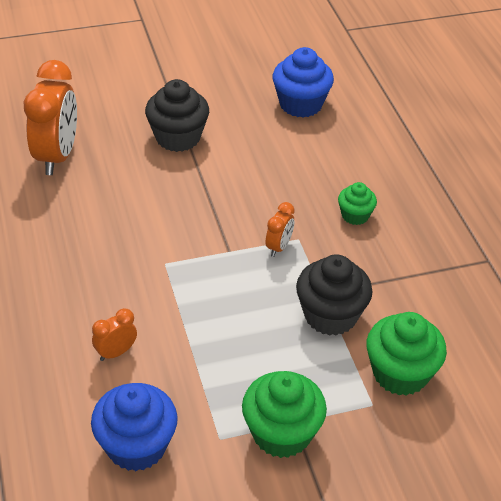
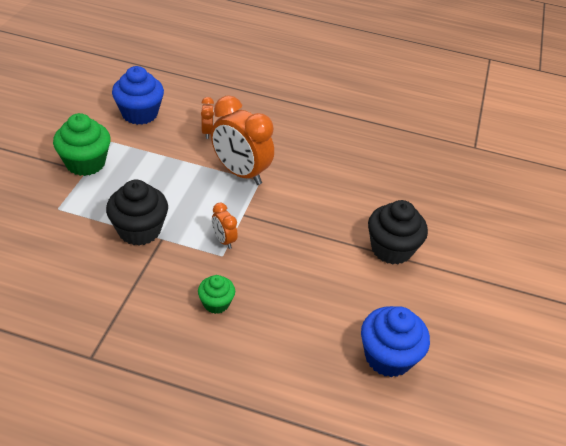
camera: 120 degrees right, 0 degrees up
(57, 156) = (409, 179): orange clock -> orange clock (240, 173)
(400, 373) = (61, 234): green cupcake -> none

